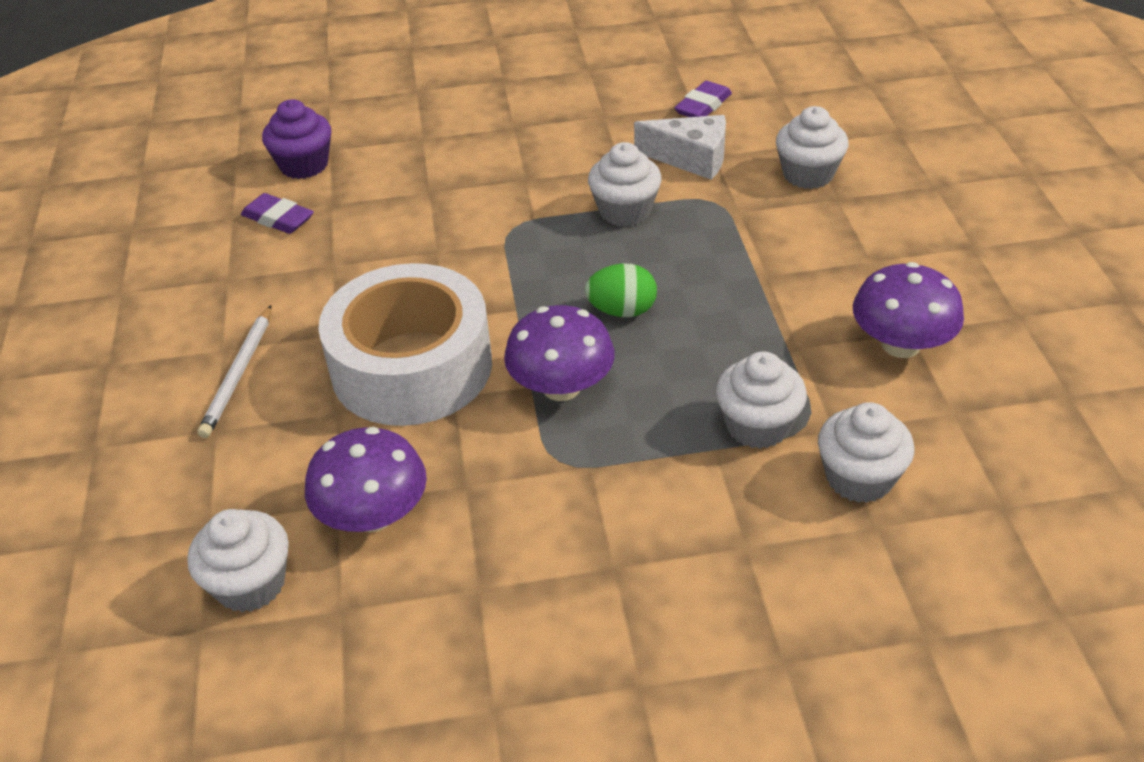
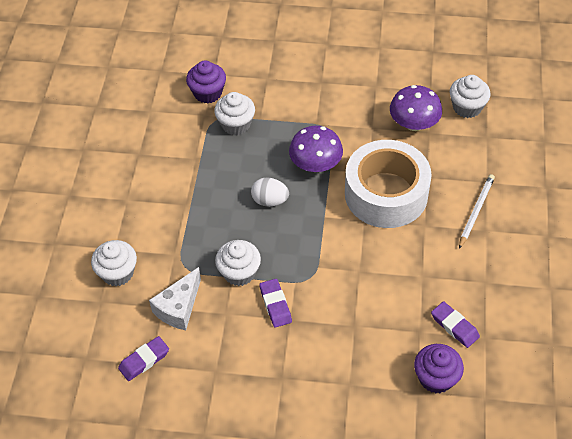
camera: 165 degrees left, 10 degrees up
(552, 188) = (275, 305): none -> purple eraser
(622, 311) = (270, 201): green egg -> white egg
(691, 158) = (179, 308): white cheese -> white cheese turned 90 degrees counterclockwise
(859, 478) = (207, 93): white cupcake -> purple cupcake
(901, 344) = (147, 147): purple mushroom -> none

